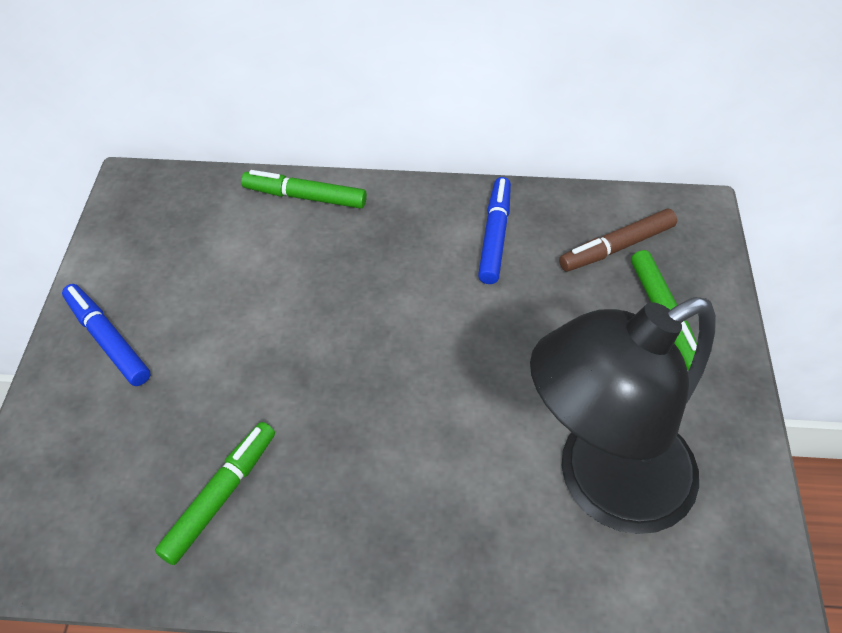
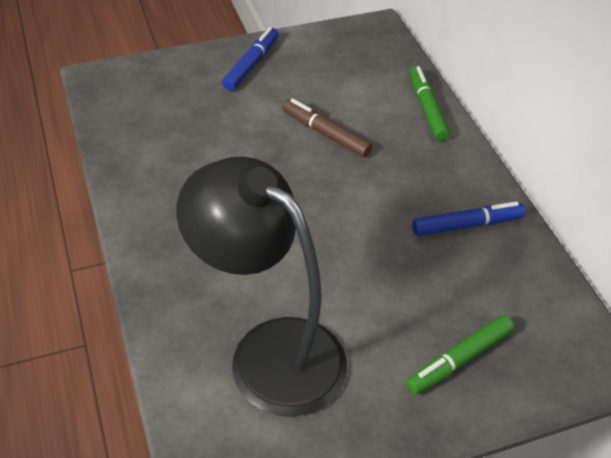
camera: 65 degrees right, 5 degrees down
(220, 496) = (168, 151): green marker -> none
(617, 247) = (513, 310): brown marker -> brown marker (325, 134)

